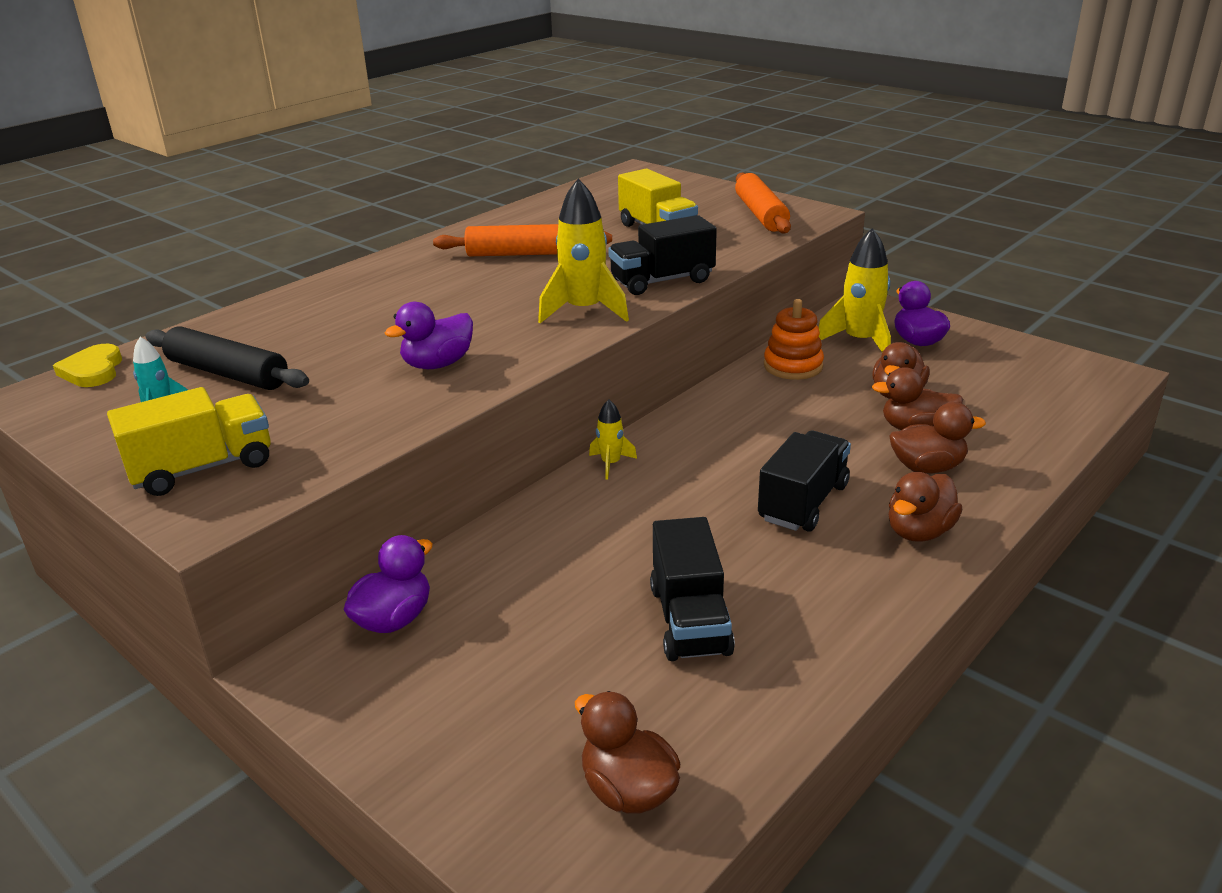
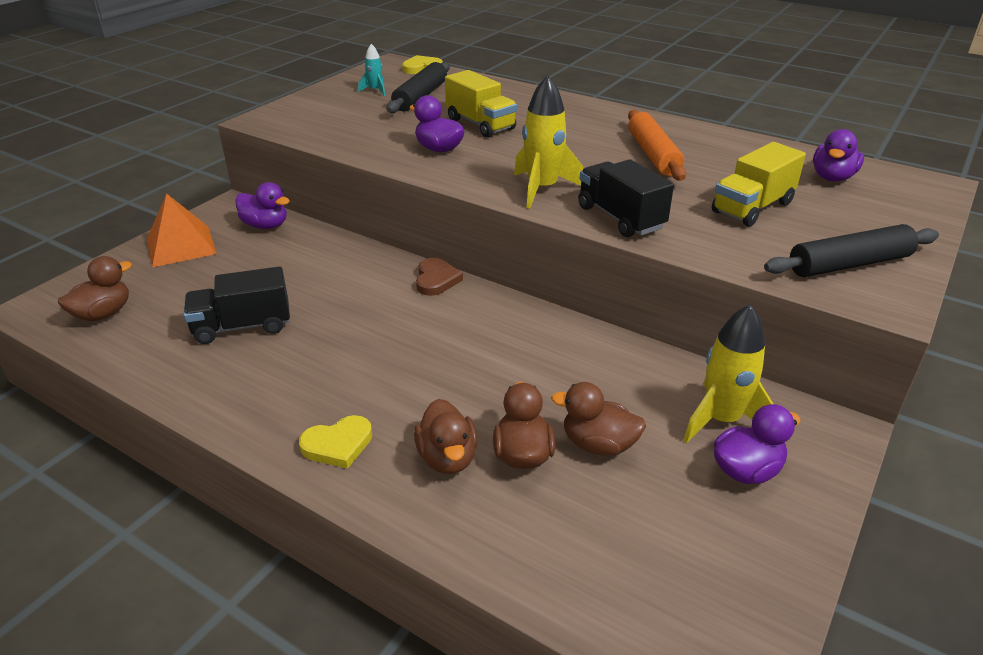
camera: 80 degrees right, 5 degrees up
(202, 468) = (311, 111): yellow truck -> yellow truck (480, 124)
(420, 719) = (181, 245): none -> orange pyramid
(609, 197) = (832, 177): none -> purple duck
(611, 464) = (436, 280): yellow rocket -> brown heart
(760, 214) = (849, 264): orange rolling pin -> black rolling pin
(793, 366) = (637, 369): orange stacking toy -> none
(803, 502) = (384, 376): black truck -> none
(919, 532) = (338, 445): brown duck -> yellow heart

